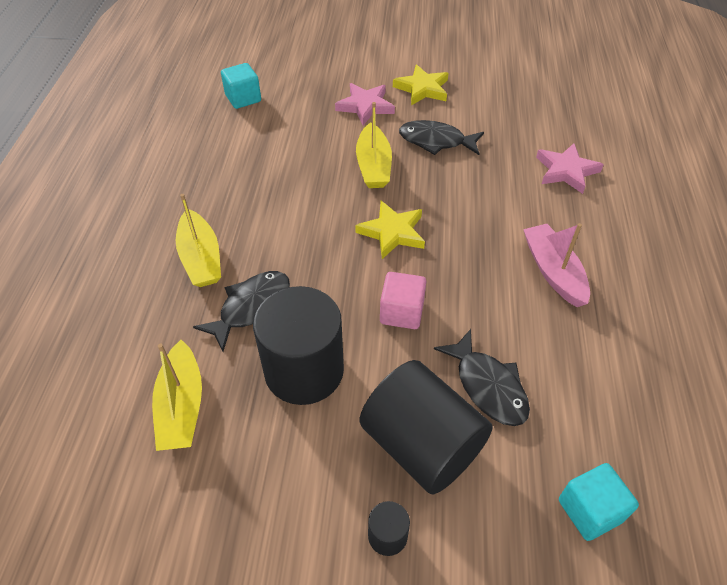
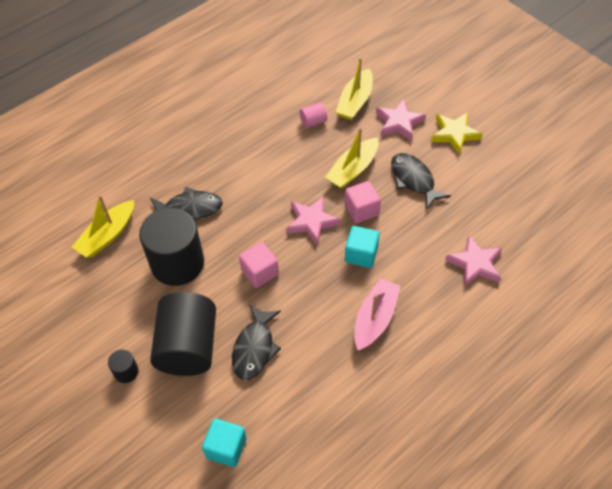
camera: 45 degrees right, 5 degrees up
(201, 258) = (195, 160): yellow boat -> yellow boat (355, 101)
(243, 98) = (329, 66): turquoise cube -> turquoise cube (361, 254)
(285, 150) = (313, 121): none -> pink cylinder
(392, 232) = (311, 221): yellow star -> pink star
(424, 193) = (361, 210): none -> pink cube

